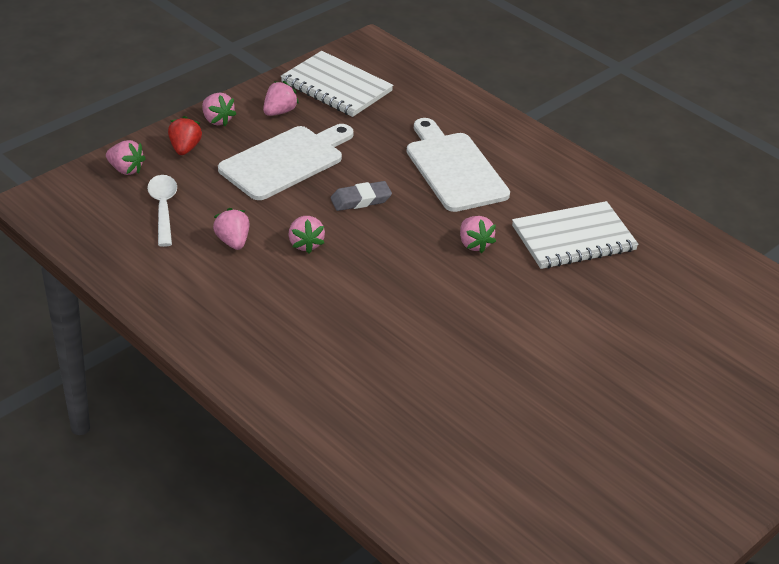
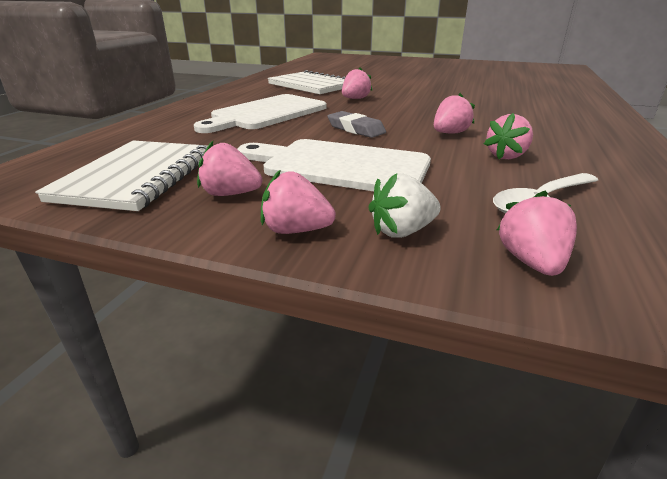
camera: 115 degrees left, 10 degrees down
(185, 148) = (402, 231): red strawberry -> white strawberry
(217, 120) = (296, 230): pink strawberry -> pink strawberry turned 105 degrees counterclockwise

